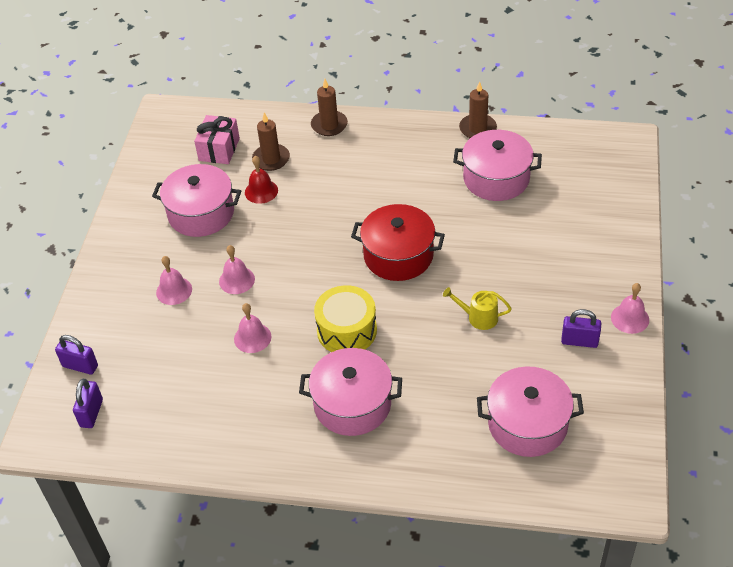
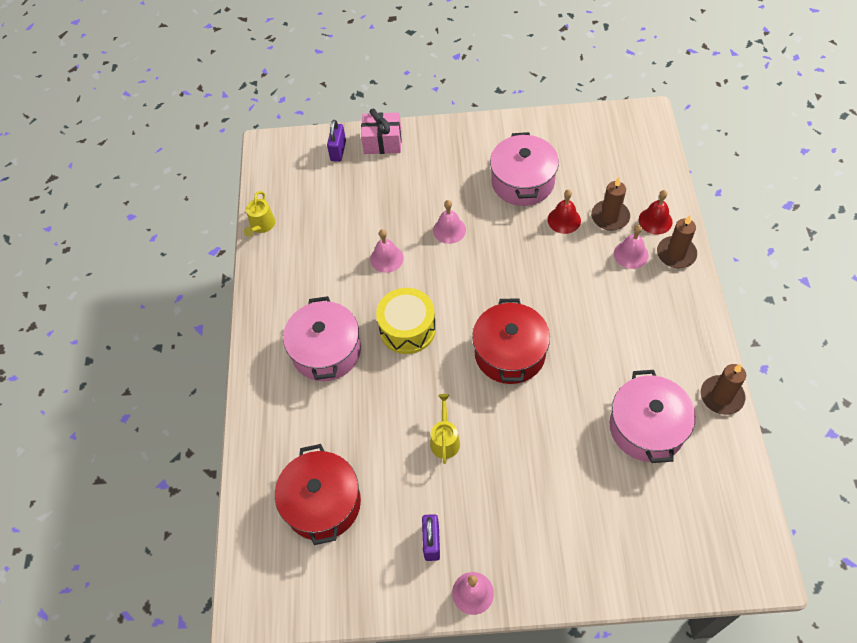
camera: 80 degrees right, 10 degrees up
(91, 413) = (294, 172): purple padlock -> none
(157, 454) = (261, 225): none -> yellow watering can
(174, 290) = (427, 188): pink bell -> pink bell (631, 254)
(219, 149) = (609, 173): pink gift -> pink gift (382, 142)
(288, 130) = (655, 220): none -> red bell
(527, 424) = (322, 503): pink pot -> red pot

